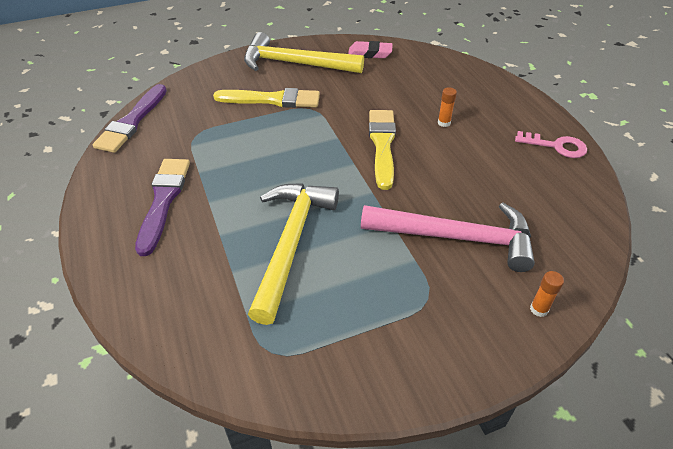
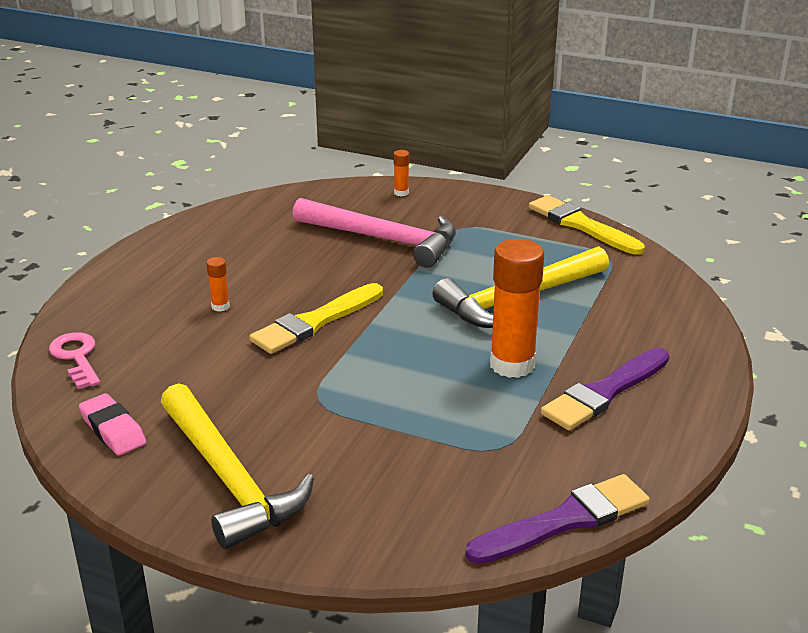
camera: 135 degrees left, 15 degrees down
(238, 186) = (512, 364): none -> orange glue stick
(272, 100) = (344, 439): yellow brush -> yellow brush (581, 225)
(456, 238) = (383, 239): pink hammer -> pink hammer turned 150 degrees clockwise
(556, 146) = (178, 241): pink key -> pink key (76, 357)

